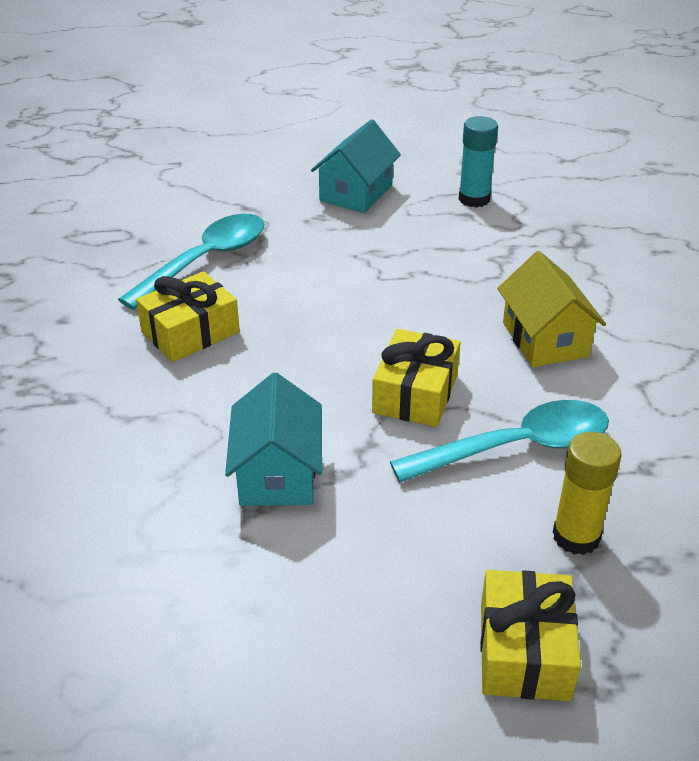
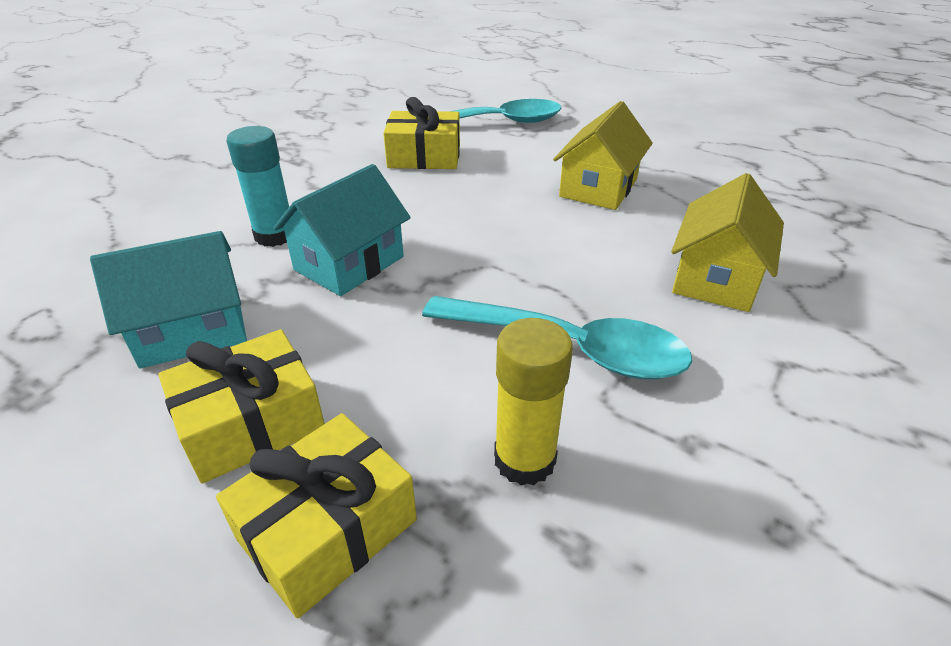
camera: 40 degrees right, 0 degrees up
(356, 193) = (668, 121): turquoise house -> turquoise house (192, 330)
(381, 295) = (598, 188): none -> yellow house
(415, 393) = (532, 263): yellow gift -> yellow gift (251, 423)
(474, 199) = (775, 156): turquoise glue stick -> turquoise glue stick (275, 235)

